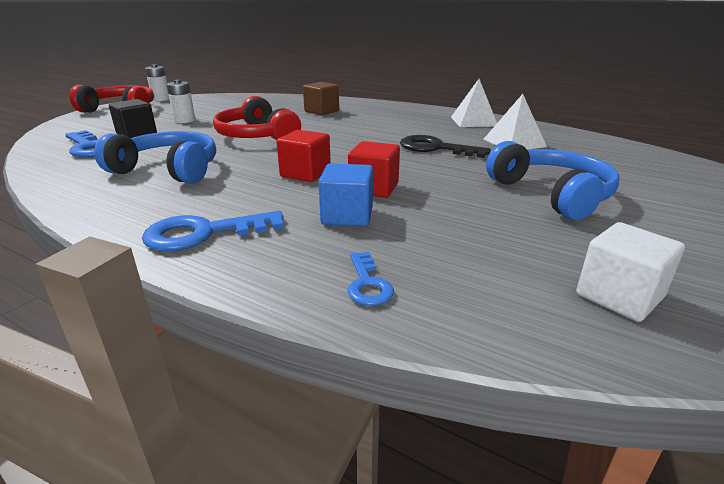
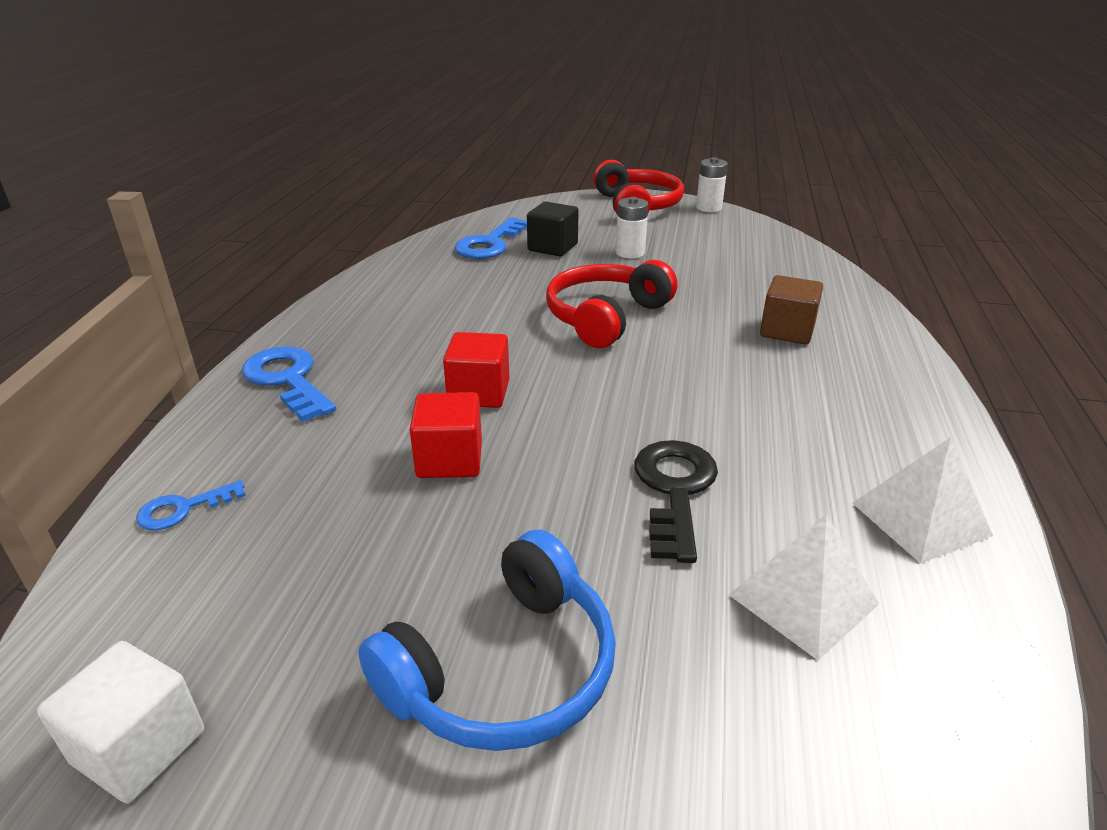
camera: 70 degrees right, 5 degrees up
(168, 170) = (446, 305): blue headphones -> none
(347, 216) = (351, 458): blue cube -> none

